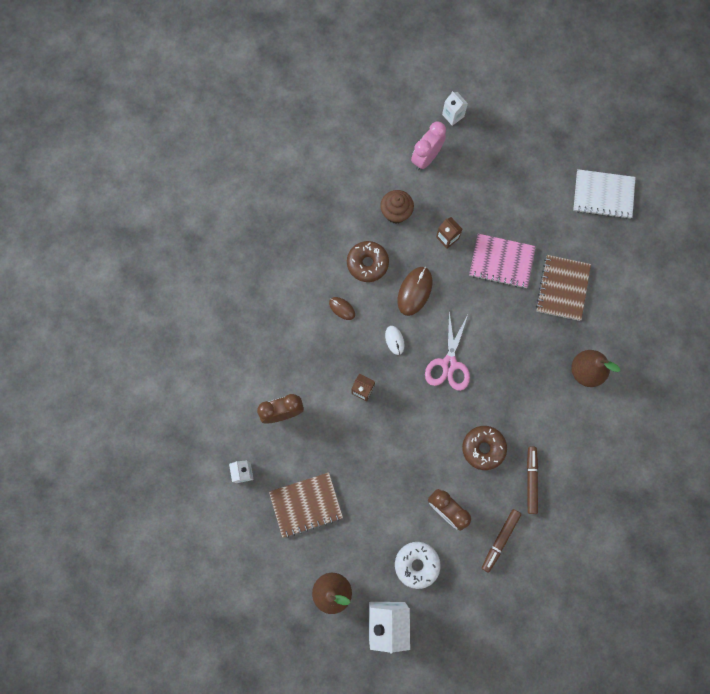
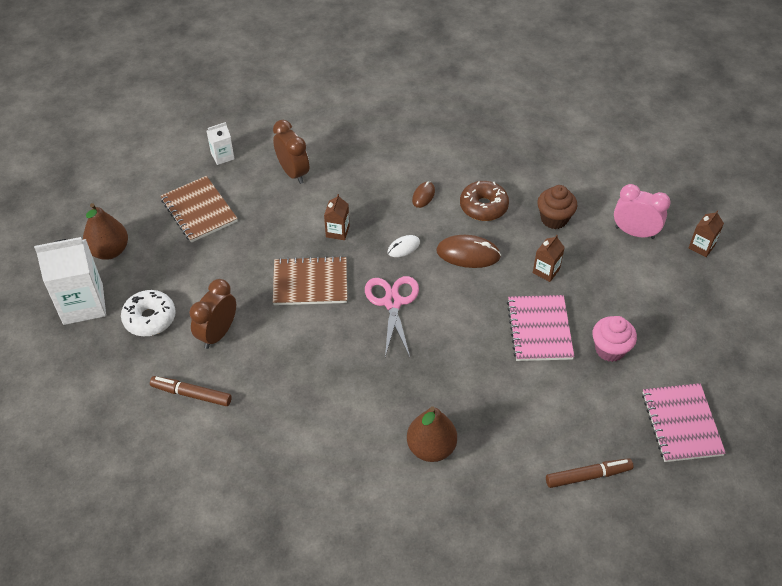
camera: 75 degrees right, 25 degrees down
(449, 364) = (392, 302): pink scissors -> pink scissors turned 90 degrees clockwise
(453, 115) = (701, 246): white carton -> brown carton
(483, 448) = (300, 355): brown donut -> none
(531, 218) = (610, 349): none -> pink cupcake
(531, 480) = (272, 413): brown marker -> brown marker (587, 476)
(562, 288) = (532, 401): brown notebook -> brown notebook (310, 283)
(603, 195) = (681, 424): white notebook -> pink notebook

